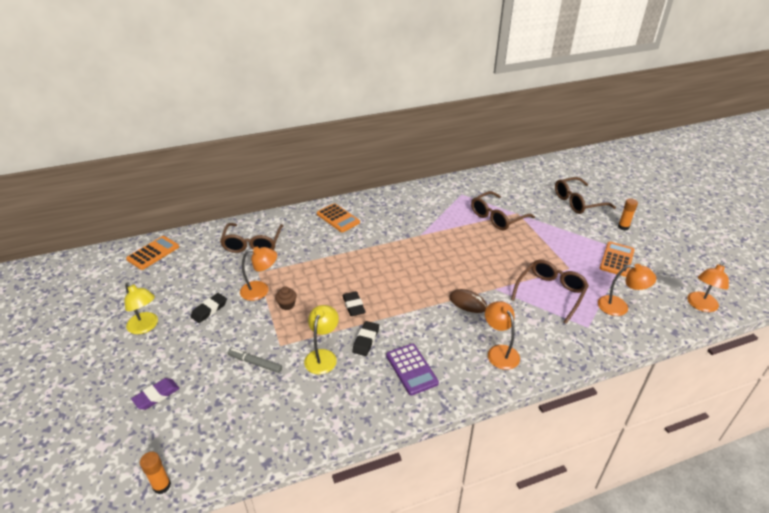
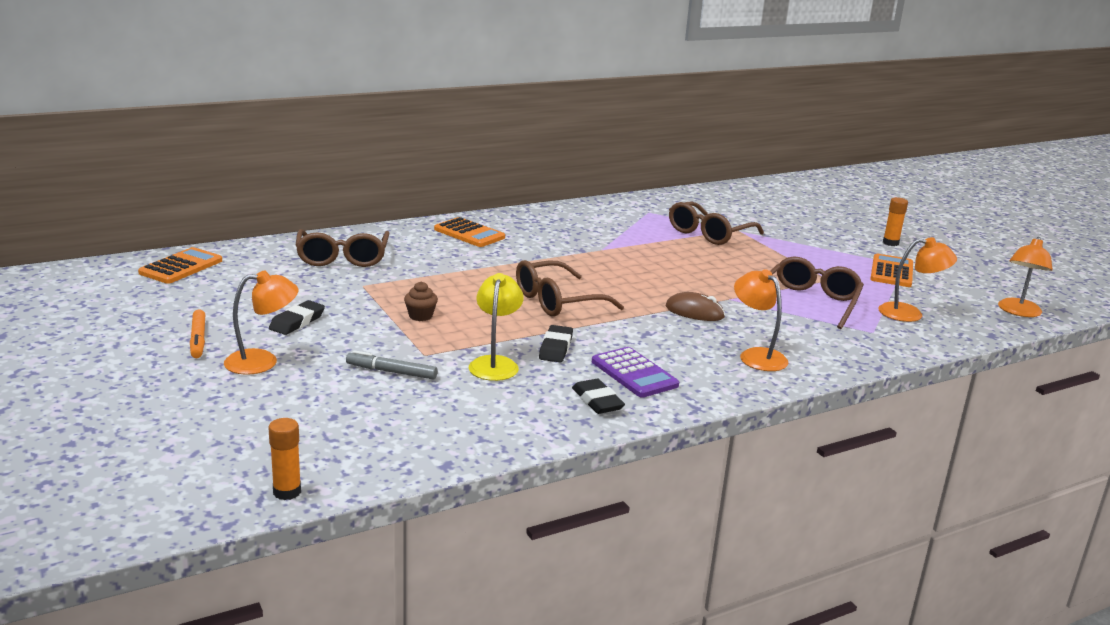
camera: 10 degrees left, 15 degrees down
(146, 327) = (198, 339): yellow lamp -> orange marker
(156, 396) = (243, 406): purple eraser -> none
(261, 290) = (373, 302): orange lamp -> orange lamp (262, 361)
(353, 306) = (525, 316): black eraser -> black eraser (597, 401)
(577, 202) = (819, 220): brown glasses -> brown glasses (557, 301)

